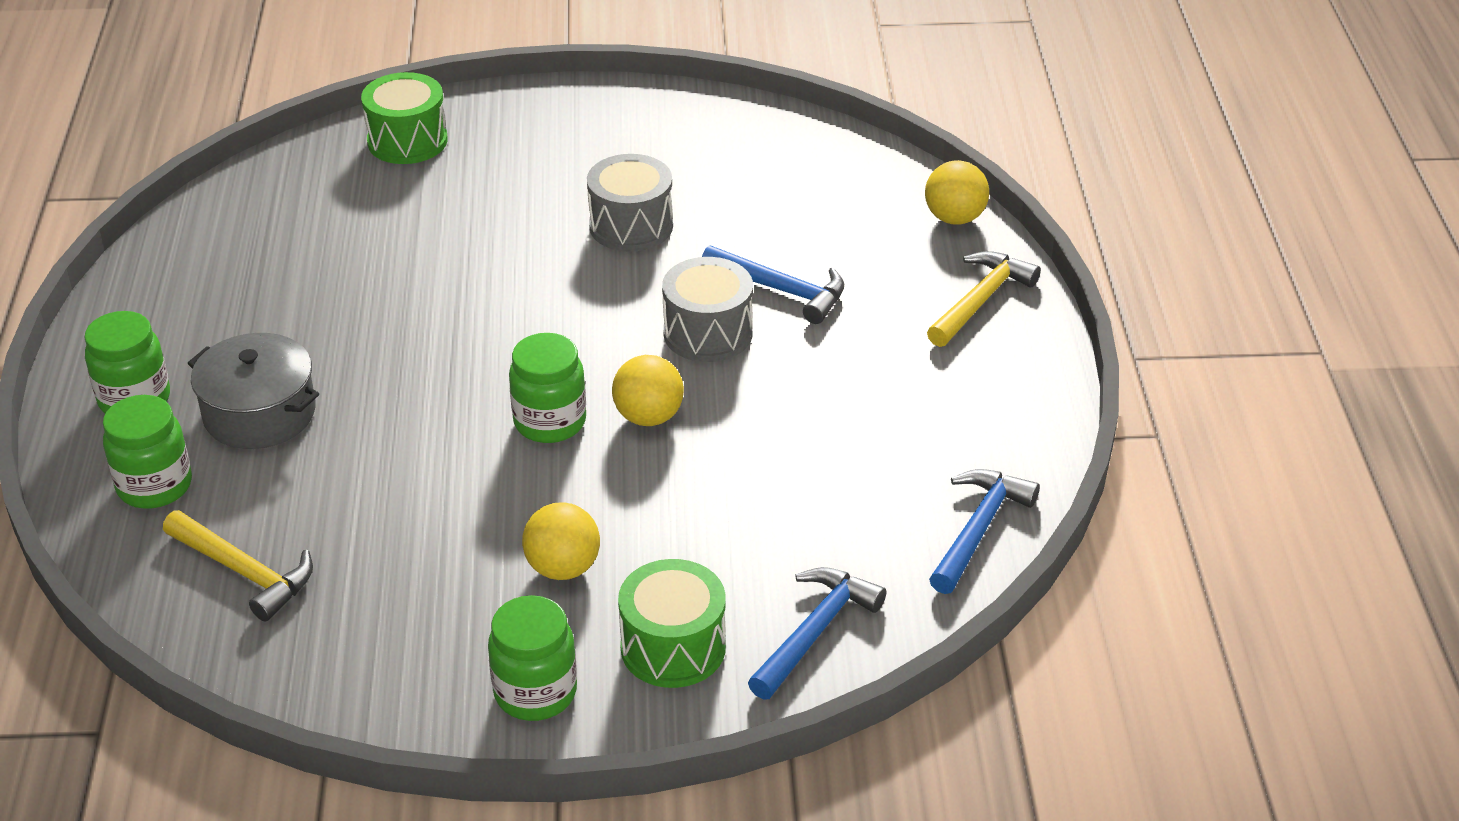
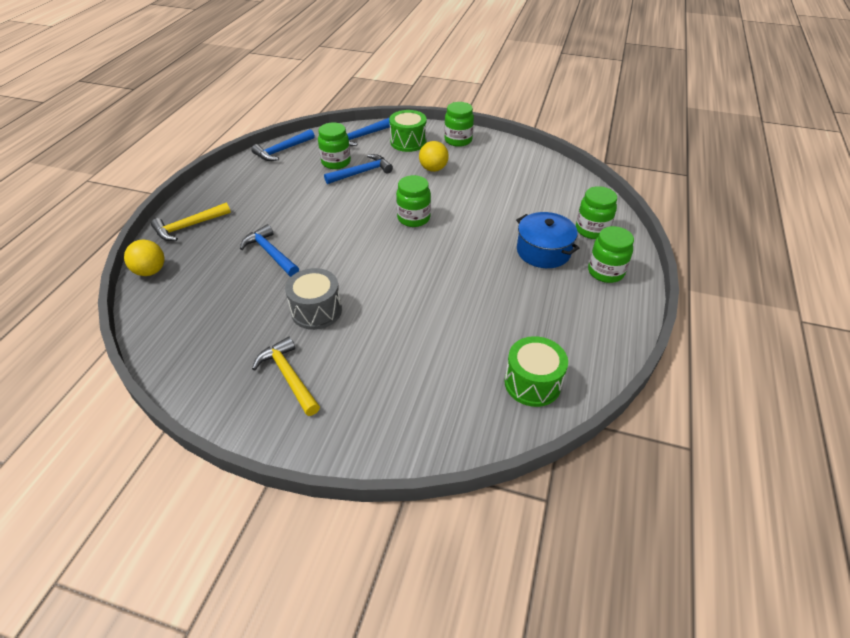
camera: 160 degrees left, 5 degrees up
(244, 572) = (553, 191): yellow hammer -> yellow hammer (288, 376)
(259, 413) = (543, 251): grey pot -> blue pot
(407, 141) = (420, 425): green drum -> green drum (532, 383)
(648, 417) = (371, 211): yellow ball -> none
(708, 333) = (321, 240): grey drum -> none
(733, 511) = (361, 172): none -> blue hammer
(816, 526) = (336, 162): none -> green jar

